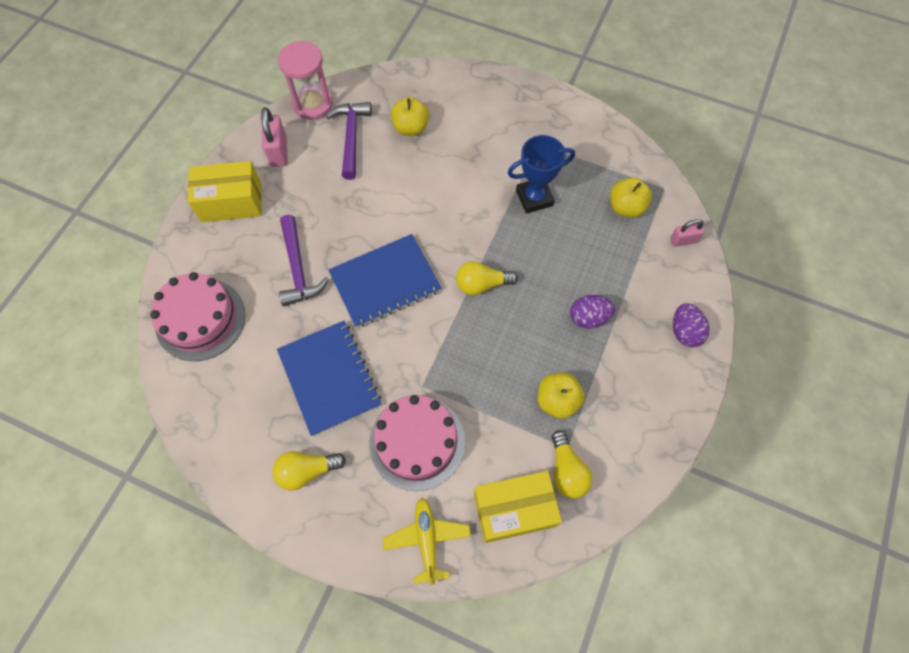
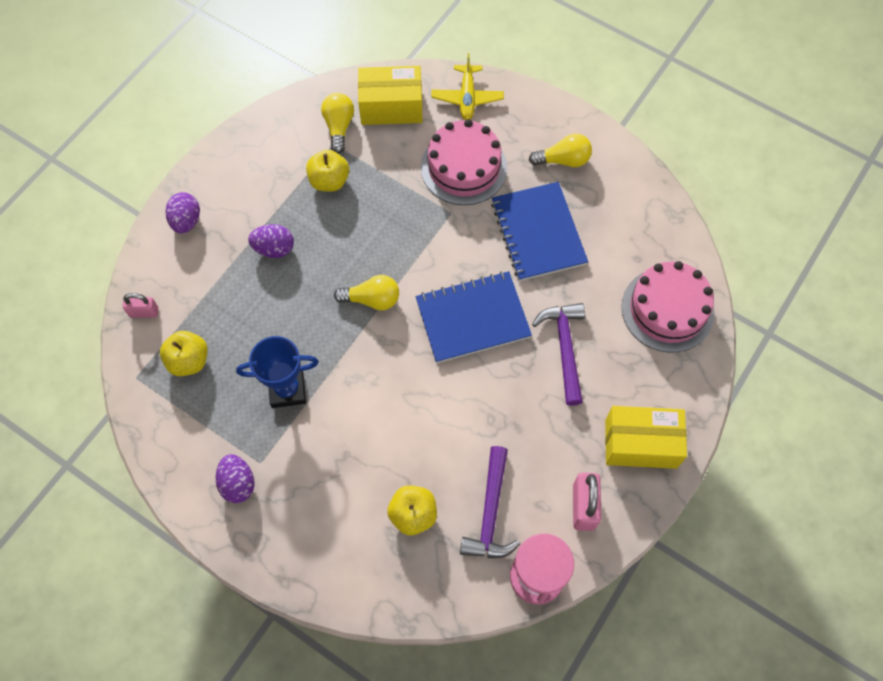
camera: 170 degrees left, 0 degrees up
(550, 128) = (238, 483): none -> purple egg

